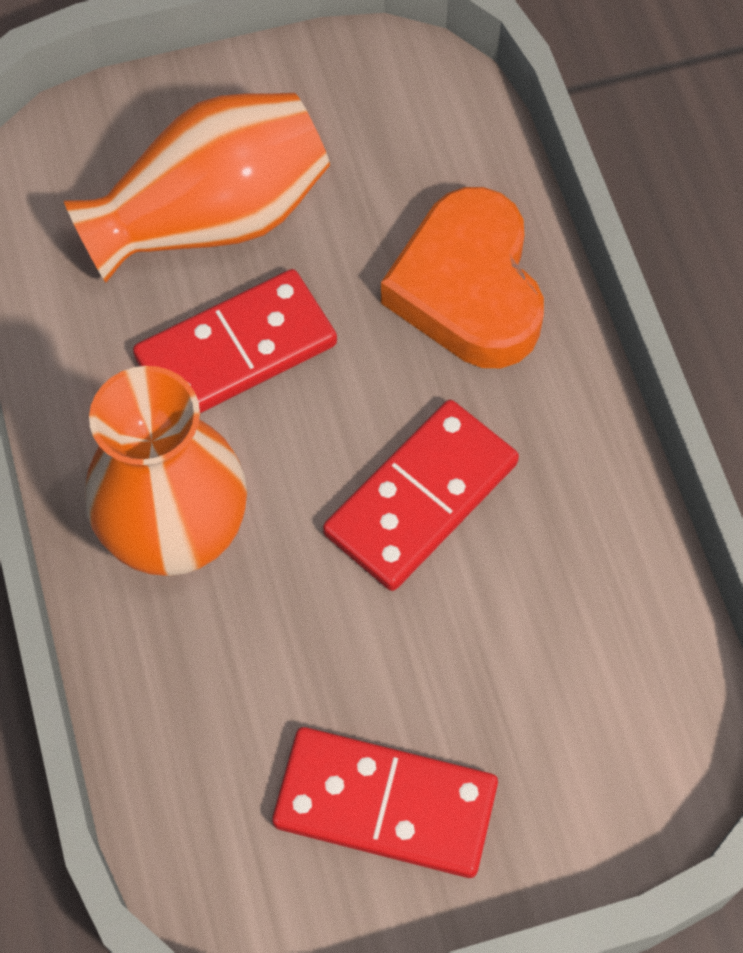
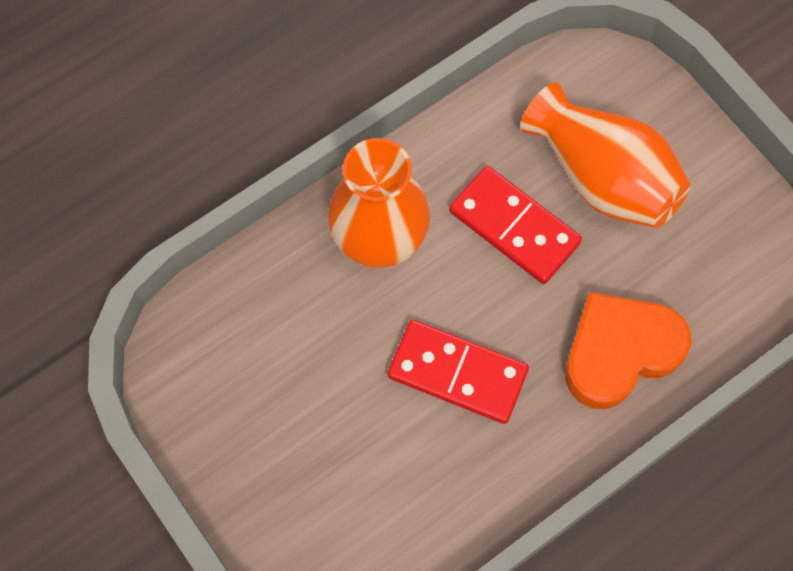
camera: 70 degrees right, 5 degrees up
(385, 805) = (253, 420): red domino -> none

